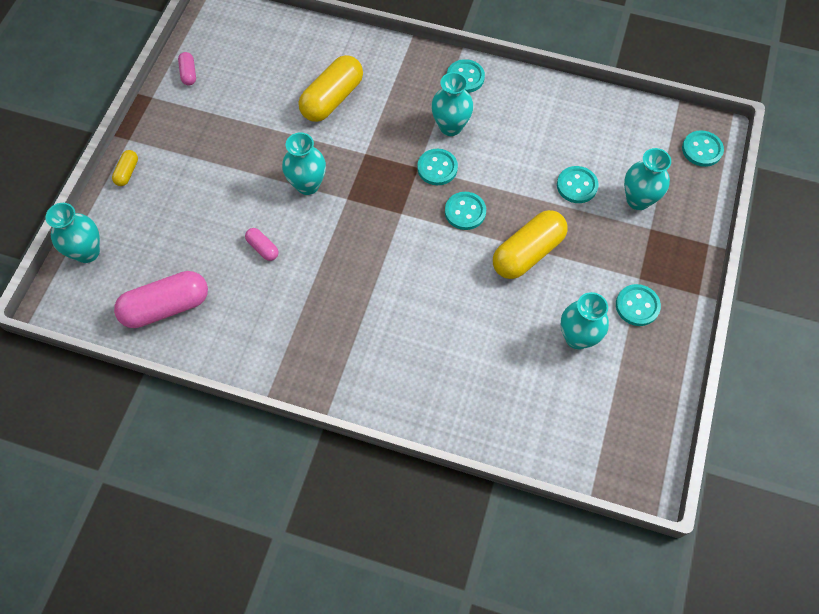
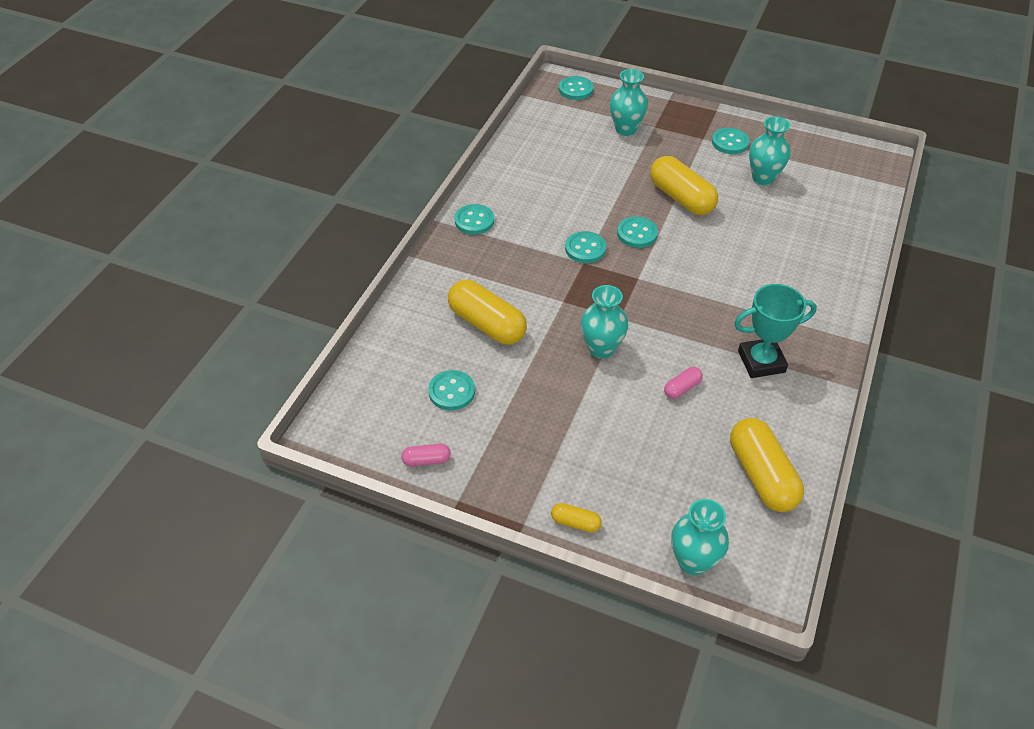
camera: 85 degrees left, 15 degrees down
(166, 307) = (761, 475): pink capsule -> yellow capsule
(296, 316) = (761, 361): none -> turquoise trophy
(450, 127) = (535, 236): turquoise vase -> none
(577, 186) = (610, 162): turquoise button -> turquoise button (451, 391)

